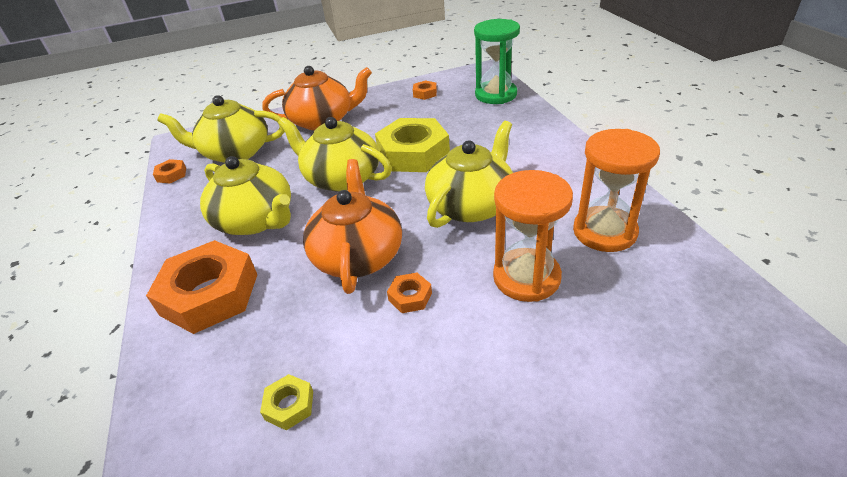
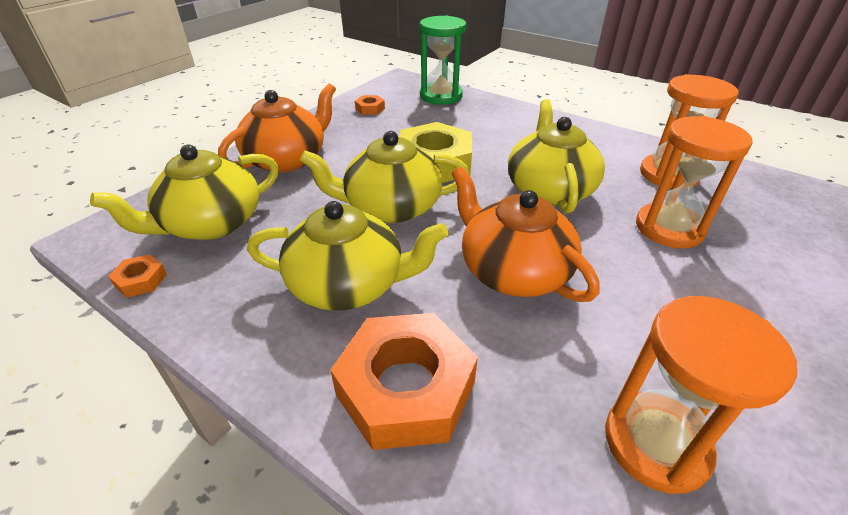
camera: 40 degrees left, 0 degrees up
(289, 405) = (656, 443): yellow nut -> orange hourglass
(410, 296) = (610, 284): orange nut -> none

